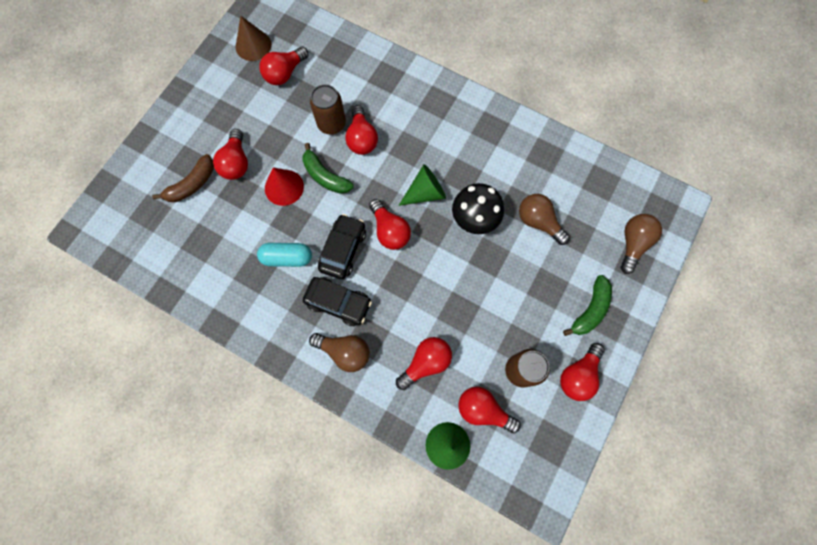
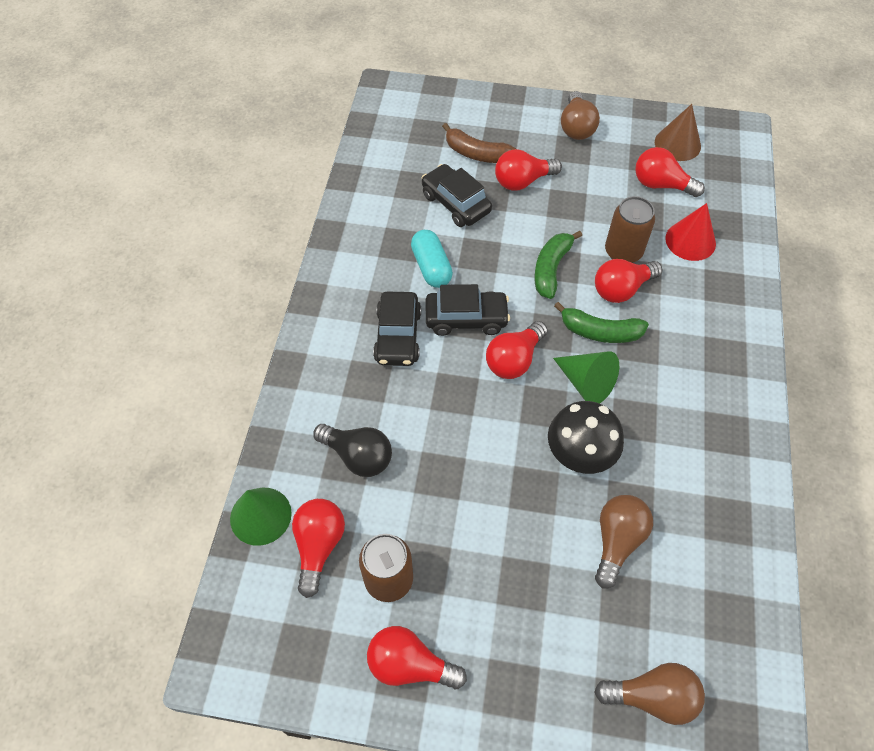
camera: 70 degrees right, 15 degrees down
(234, 218) = (455, 203): none -> black car
(284, 187) = (516, 234): red cone -> red cone (690, 241)
(344, 352) = (340, 362): brown light bulb -> brown light bulb (576, 127)
(425, 363) = (358, 456): red light bulb -> black light bulb
(590, 310) = (515, 655): green banana -> green banana (599, 332)

